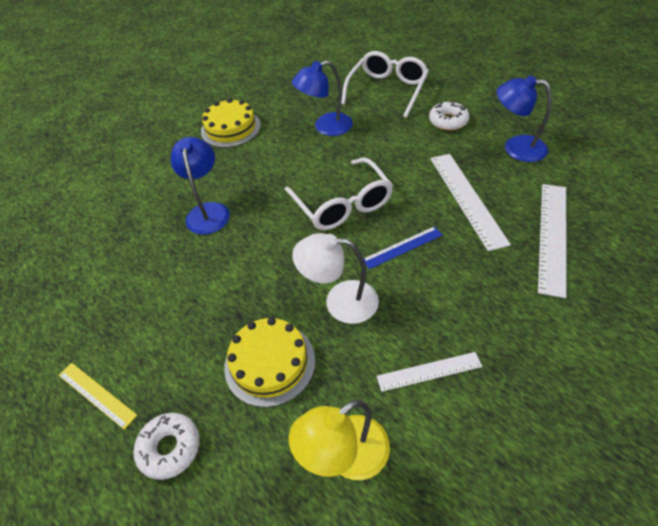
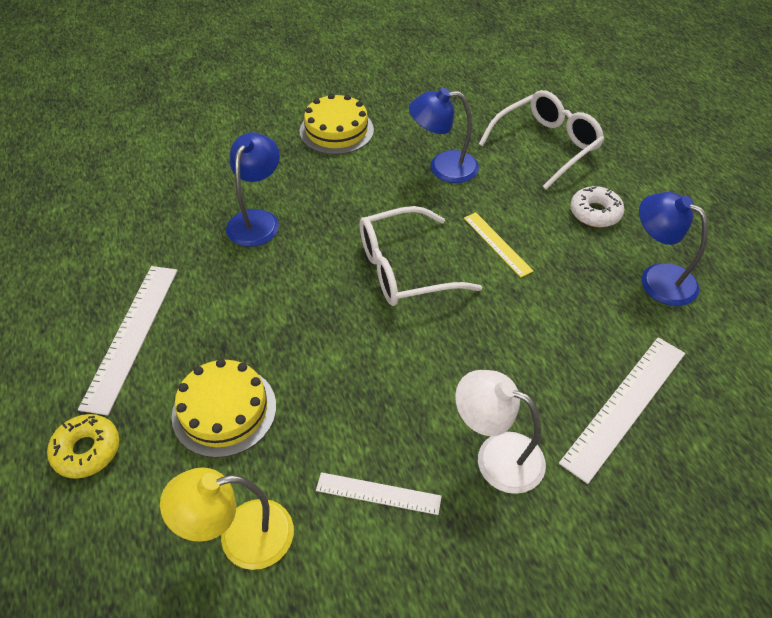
camera: 20 degrees right, 0 degrees up
(96, 395) = (51, 369): yellow ruler -> yellow ruler (497, 244)
(170, 448) = (87, 450): white donut -> yellow donut
(340, 301) = (333, 377): white lamp -> white lamp (496, 455)
(342, 204) = (404, 269): white glasses -> white glasses turned 75 degrees clockwise
(402, 247) = (439, 345): blue ruler -> none
(466, 198) = (551, 318): white ruler -> white ruler (131, 335)

